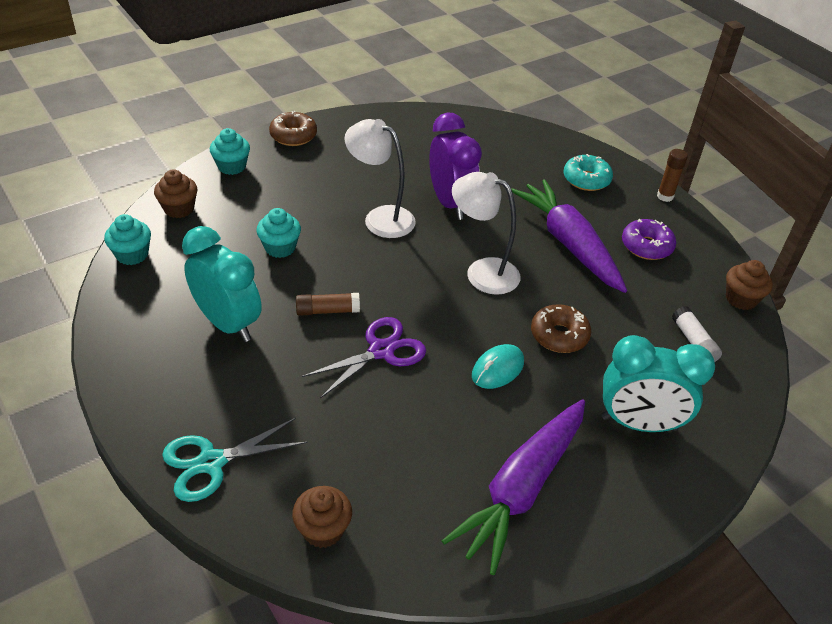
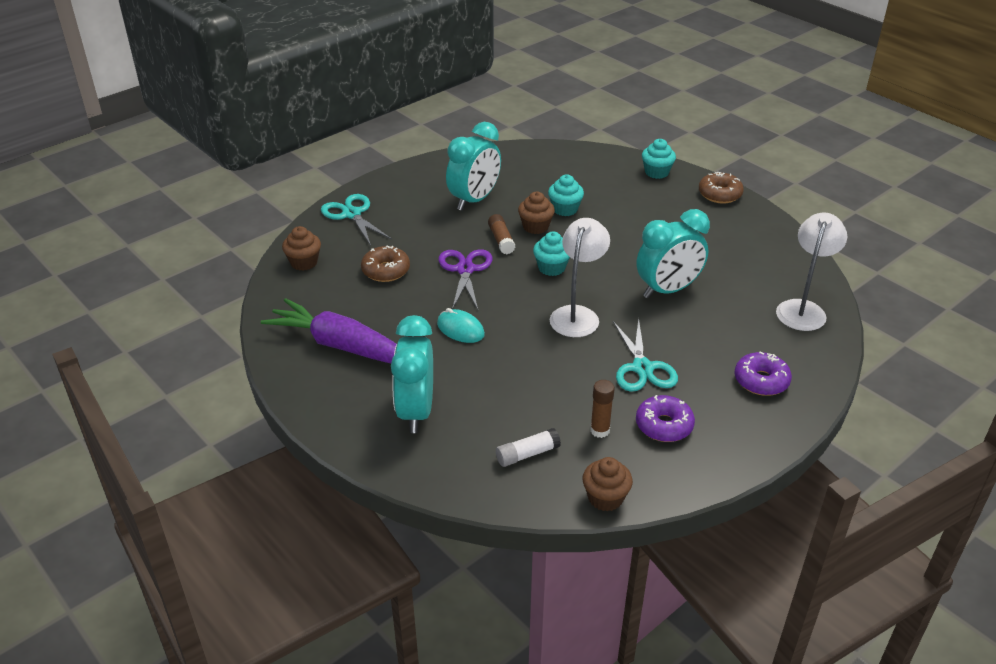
camera: 85 degrees right, 5 degrees down
(132, 255) = (531, 151): turquoise cupcake -> turquoise cupcake (551, 268)
(179, 209) = (590, 159): brown cupcake -> brown cupcake (535, 227)
(380, 218) = (626, 253): white lamp -> white lamp (803, 309)
(381, 351) = (465, 269): purple scissors -> purple scissors turned 135 degrees counterclockwise
(450, 203) = (668, 290): purple clock -> turquoise clock
(559, 335) = (509, 363): brown donut -> brown donut (386, 270)
(568, 244) = (642, 368): purple carrot -> turquoise scissors
(586, 179) = (761, 381): turquoise donut -> purple donut
(665, 196) = (765, 445): brown glue stick -> brown glue stick (600, 430)

